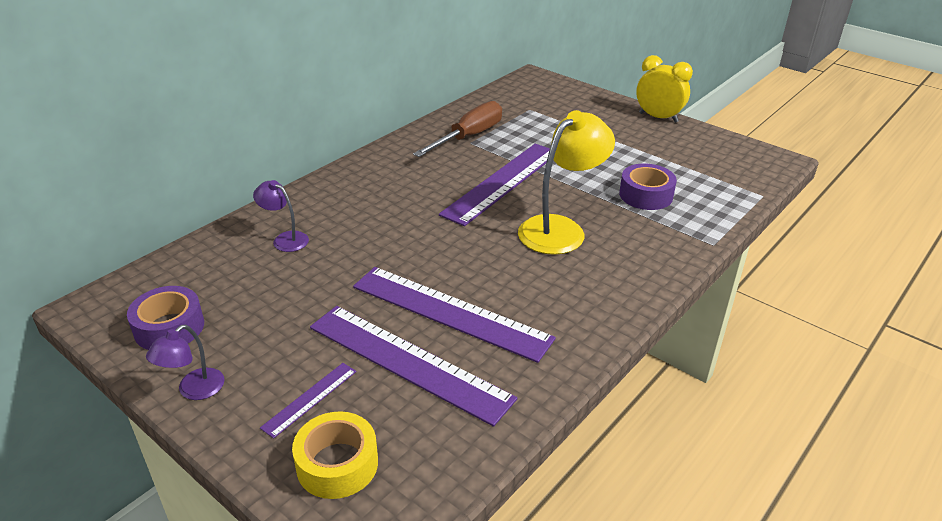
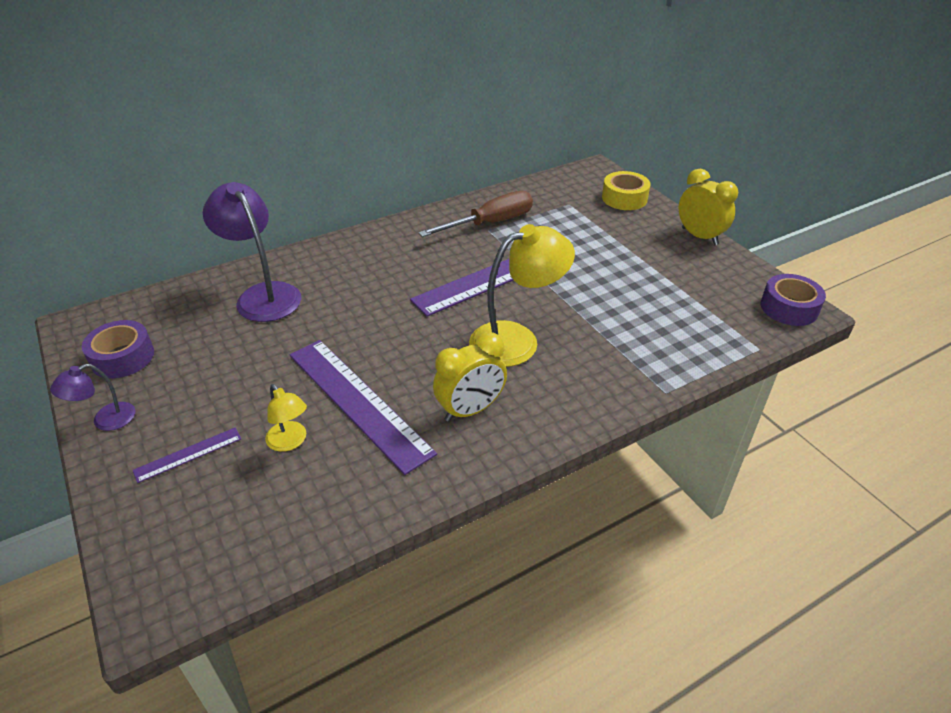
camera: 20 degrees right, 5 degrees up
(285, 239) = (263, 295): purple lamp -> purple lamp, size x1.94
(337, 464) = (171, 523): yellow tape -> yellow tape (624, 198)
(408, 362) = (290, 442): purple ruler -> yellow lamp
(559, 295) = (470, 410): none -> yellow clock
(645, 195) = (628, 321): purple tape -> purple tape (789, 308)

